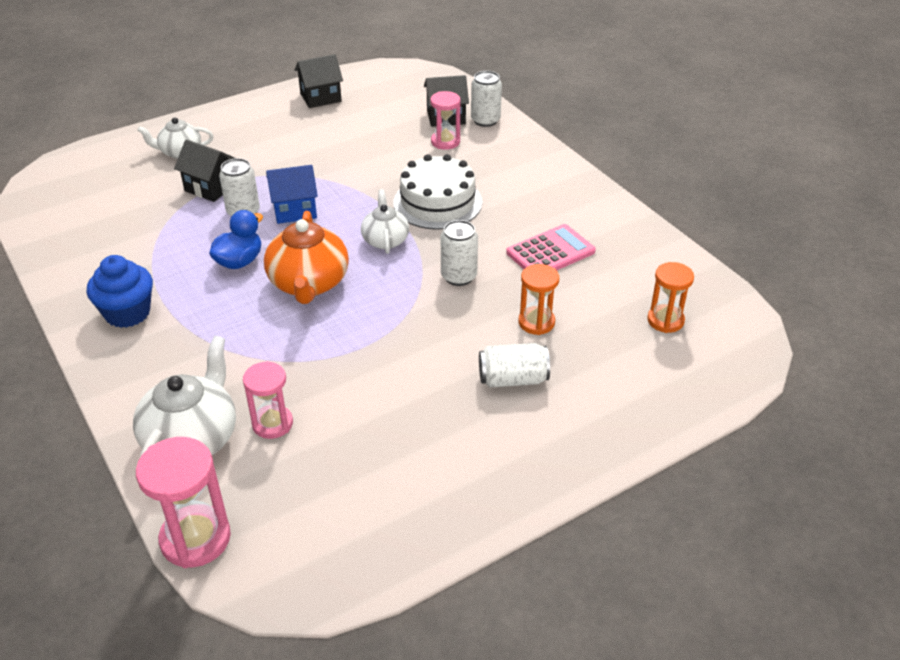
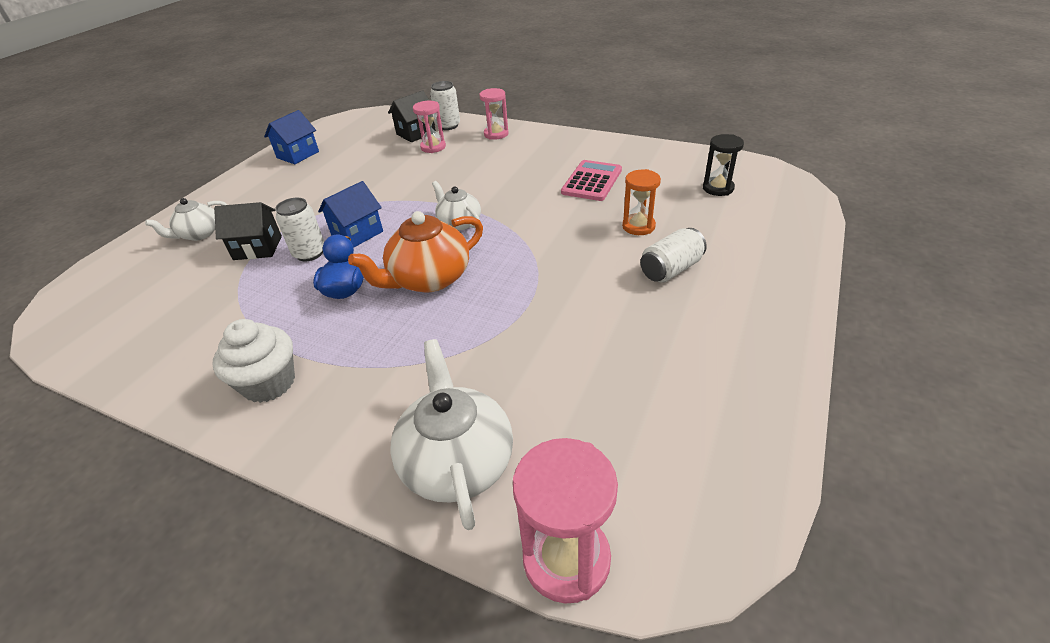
camera: 30 degrees left, 0 degrees up
(127, 313) = (269, 383): blue cupcake -> white cupcake
(272, 424) = (521, 404): pink hourglass -> pink hourglass (496, 134)
(309, 283) = (429, 279): orange teapot -> orange teapot turned 90 degrees clockwise
(320, 97) = (298, 155): black house -> blue house
(437, 202) = (472, 184): white cake -> none
(459, 276) = (546, 222): white can -> none
(665, 320) = (718, 188): orange hourglass -> black hourglass

